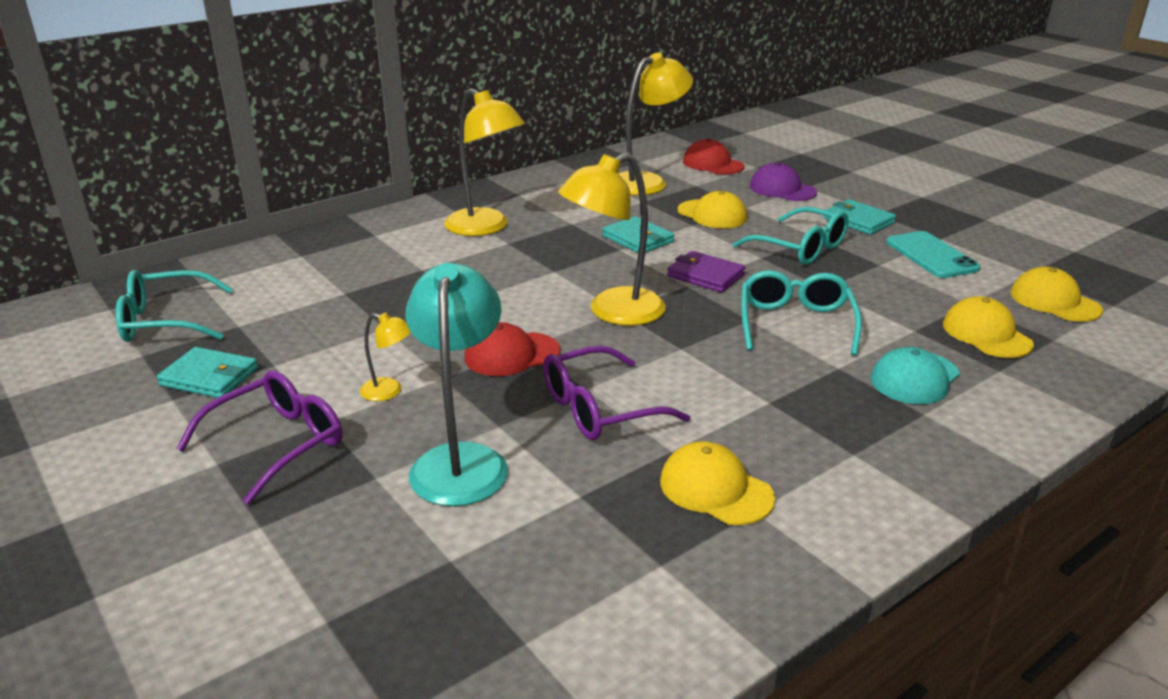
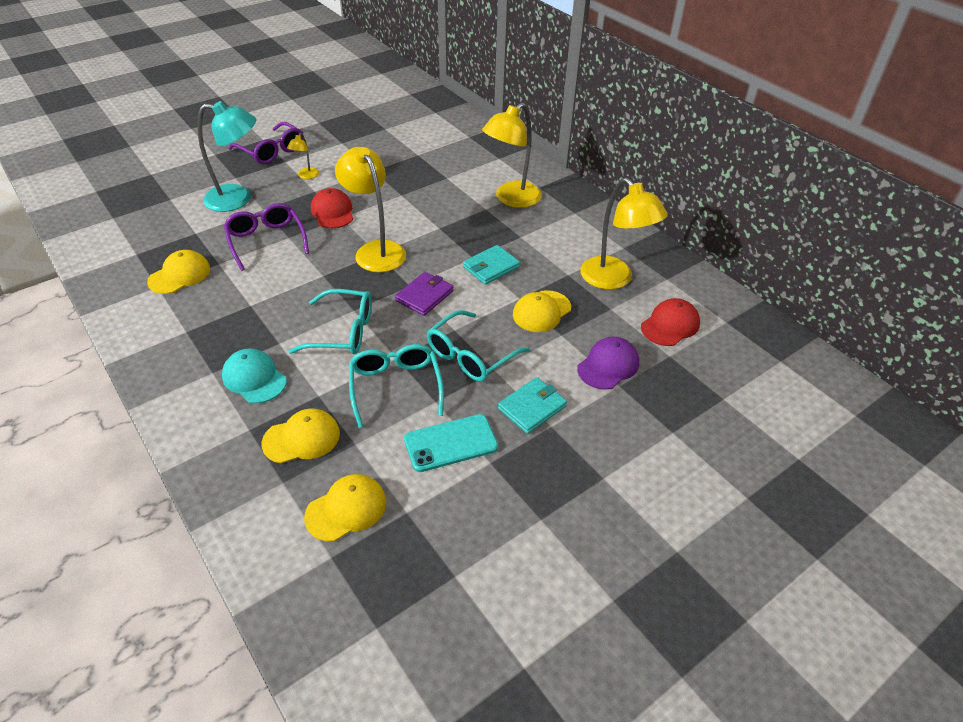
camera: 90 degrees right, 15 degrees up
(165, 321) = (393, 109): turquoise glasses -> turquoise glasses (395, 386)
(209, 377) = (335, 128): turquoise wallet -> none

